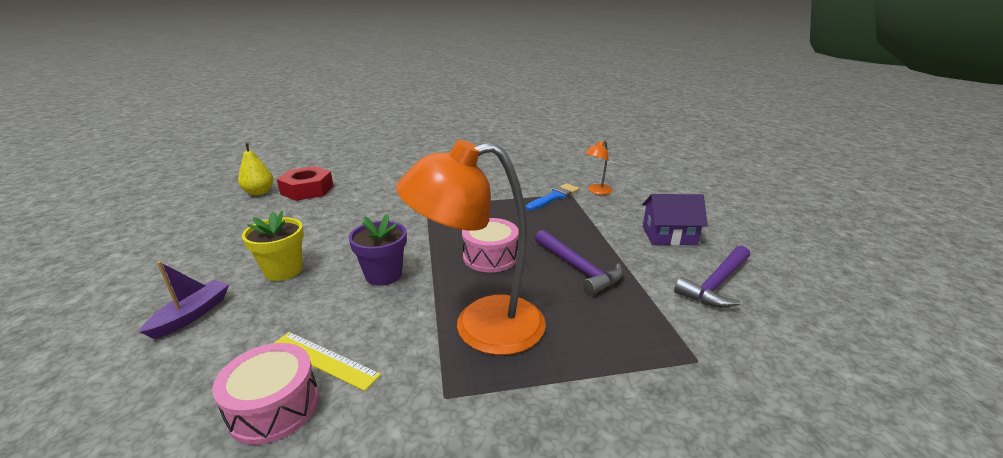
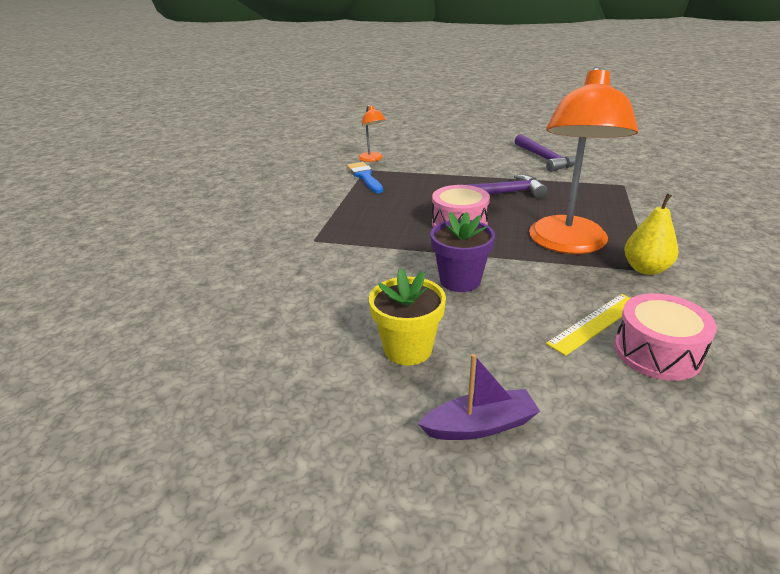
camera: 65 degrees left, 5 degrees up
(192, 315) = (480, 425): purple boat -> purple boat turned 120 degrees clockwise
(259, 192) = (96, 380): yellow pear -> yellow pear (645, 269)
(307, 190) = (152, 327): red nut -> none
(669, 235) = (472, 155): purple house -> none

